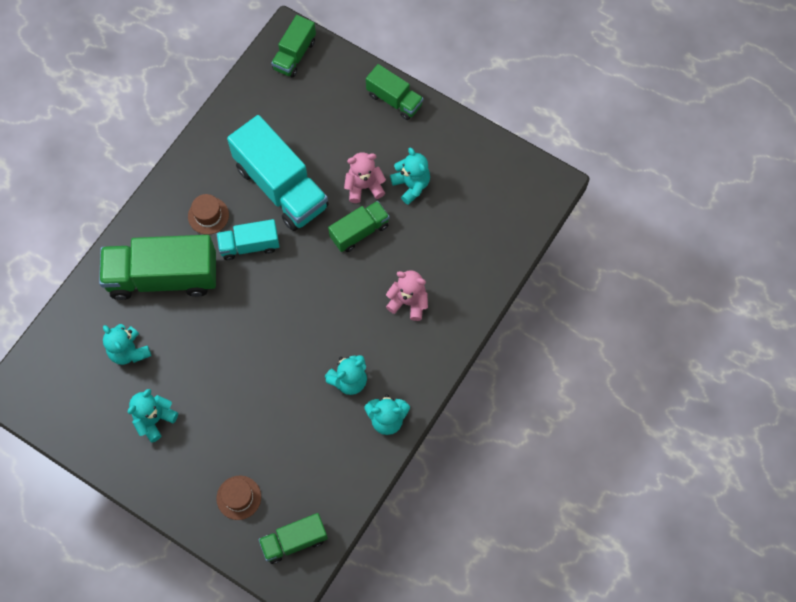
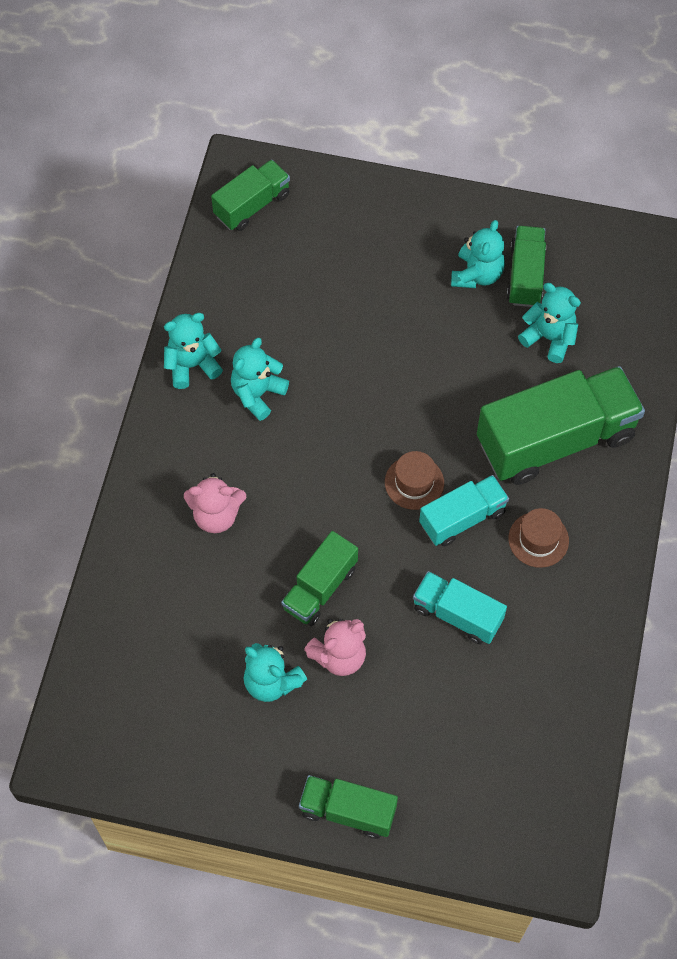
camera: 160 degrees right, 5 degrees down
(238, 497) = (336, 227): brown hat -> brown hat (414, 482)
(281, 187) = (457, 614): turquoise truck -> turquoise truck, size x0.54
(294, 55) = (533, 834): green truck -> green truck (525, 275)

